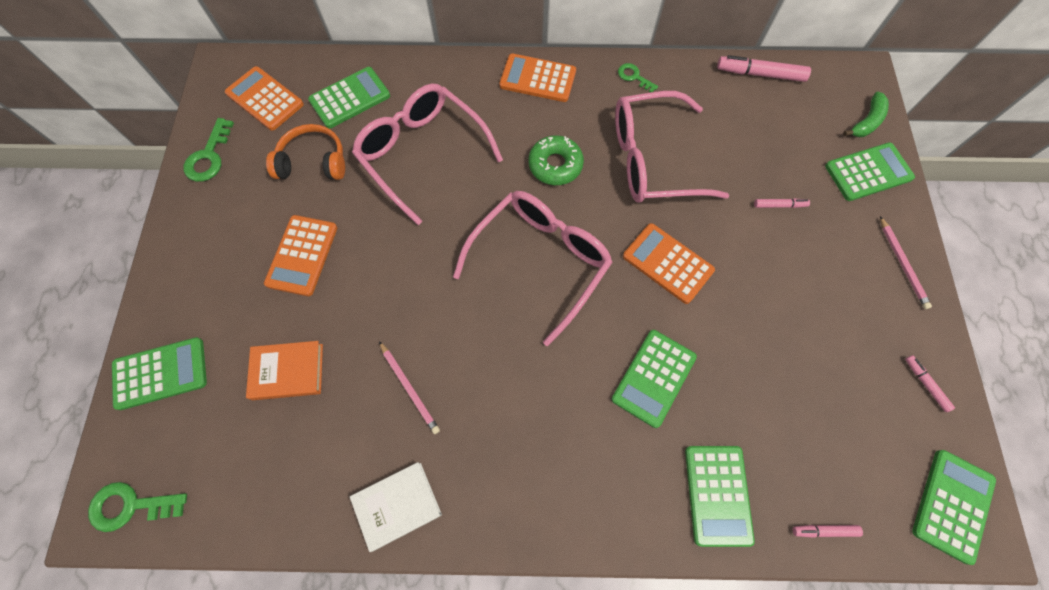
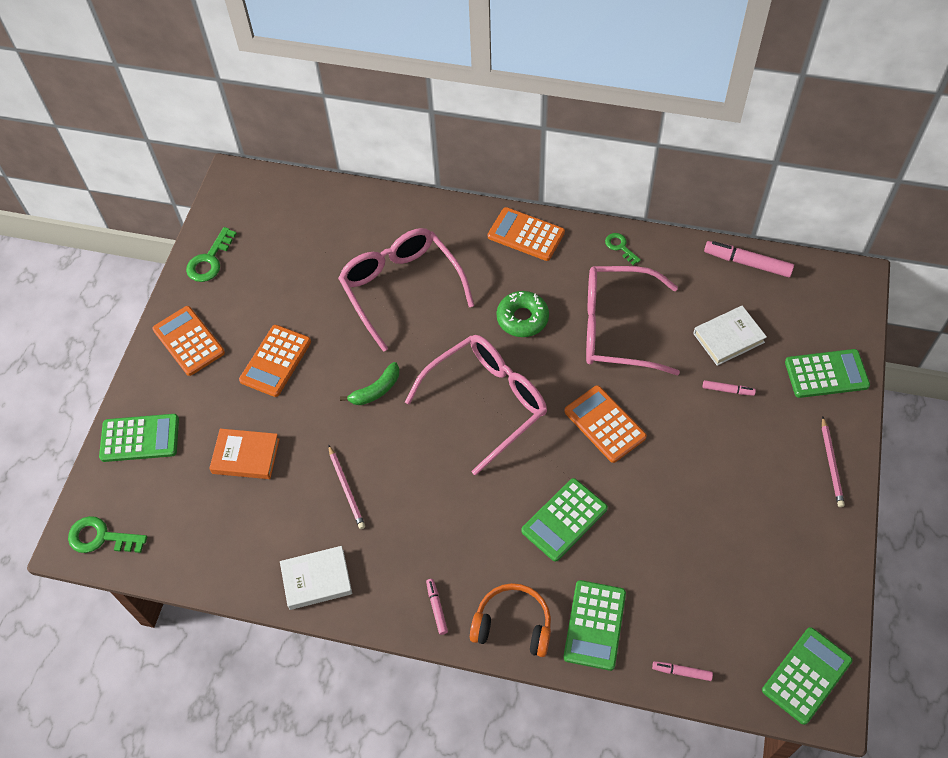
camera: 15 degrees right, 10 degrees down
(265, 99) = (268, 215): orange calculator -> orange calculator (189, 341)
(313, 162) = (301, 280): orange headphones -> orange headphones (513, 625)
(350, 98) = (345, 227): green calculator -> none
(764, 151) = (728, 338): none -> white book
(866, 122) = (841, 326): green banana -> green banana (376, 390)
(925, 384) = (817, 572): pink marker -> pink marker (436, 608)

